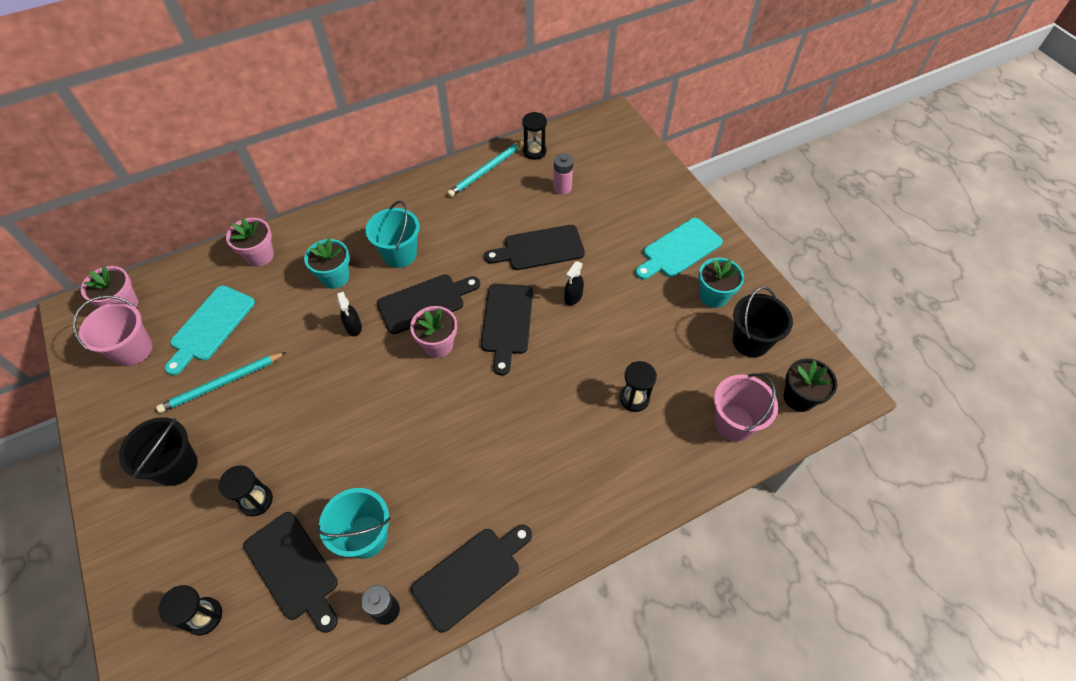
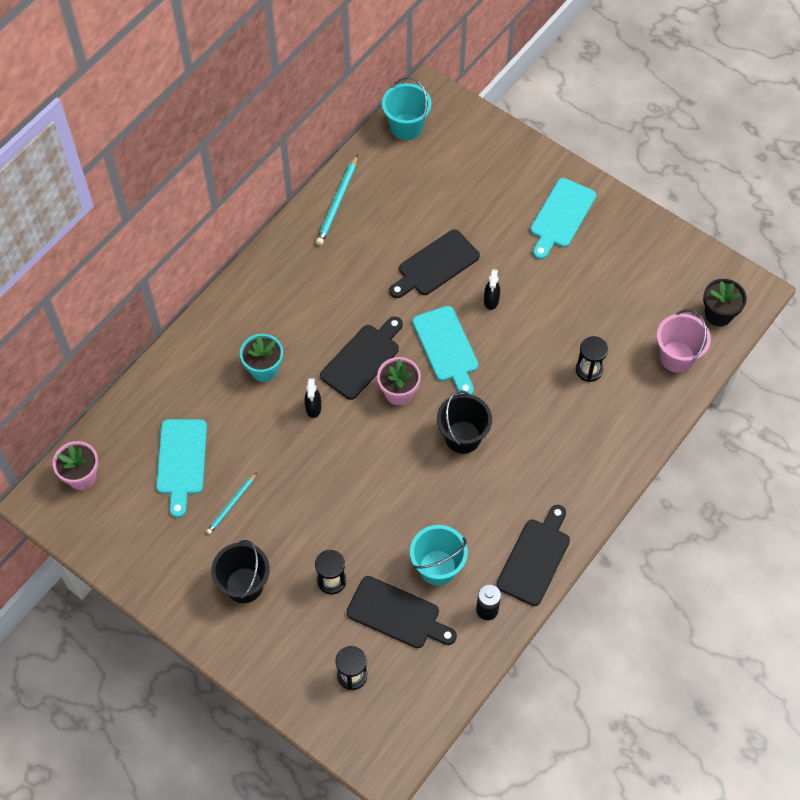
camera: 25 degrees left, 5 degrees up
(133, 350) = (126, 511): pink bucket -> none
(222, 383) = (232, 504): turquoise pencil -> turquoise pencil, size x0.64
(260, 255) = (176, 377): pink flower pot -> none
(353, 327) = (313, 408): black spray bottle -> black spray bottle turned 45 degrees clockwise
(399, 254) = (309, 322): turquoise bucket -> turquoise bucket (406, 127)
(507, 322) = (446, 348): black cutting board -> turquoise cutting board
(534, 151) = (372, 163): black hourglass -> none
(562, 188) = (421, 193): pink battery -> none
(713, 296) = (611, 250): turquoise flower pot -> none
(750, 341) = (660, 280): black bucket -> black bucket (462, 437)

